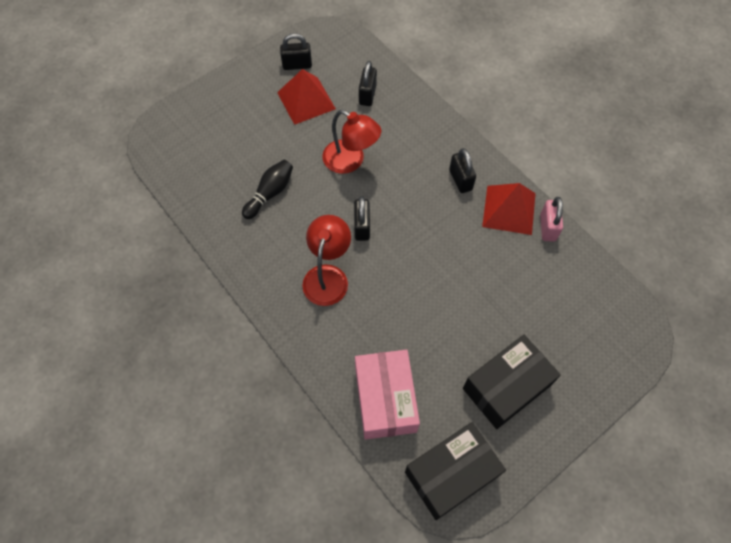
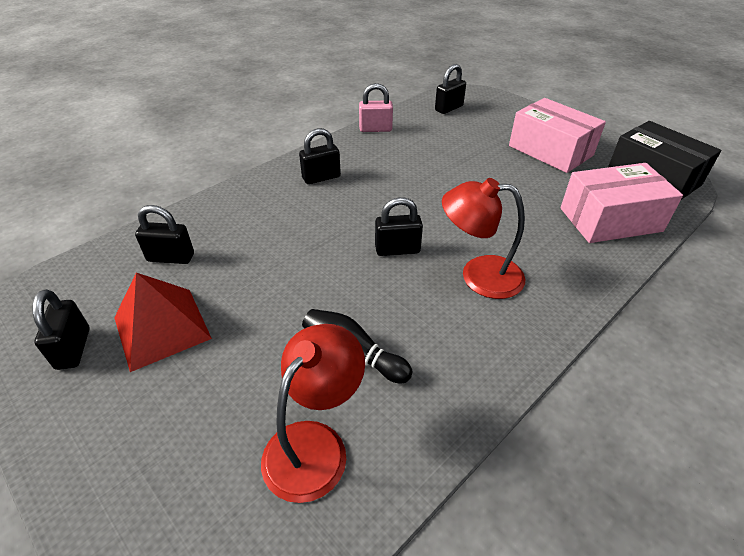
camera: 95 degrees left, 20 degrees down
(350, 161) = (291, 267): red lamp -> red lamp (315, 444)
(506, 387) = (550, 150): black box -> pink box
(509, 209) = (357, 148): red pyramid -> none
(599, 305) = (449, 108): none -> black padlock

